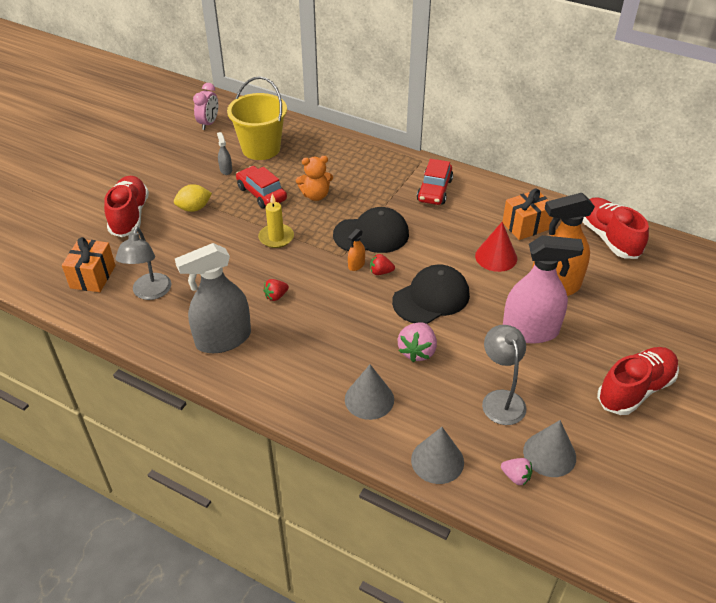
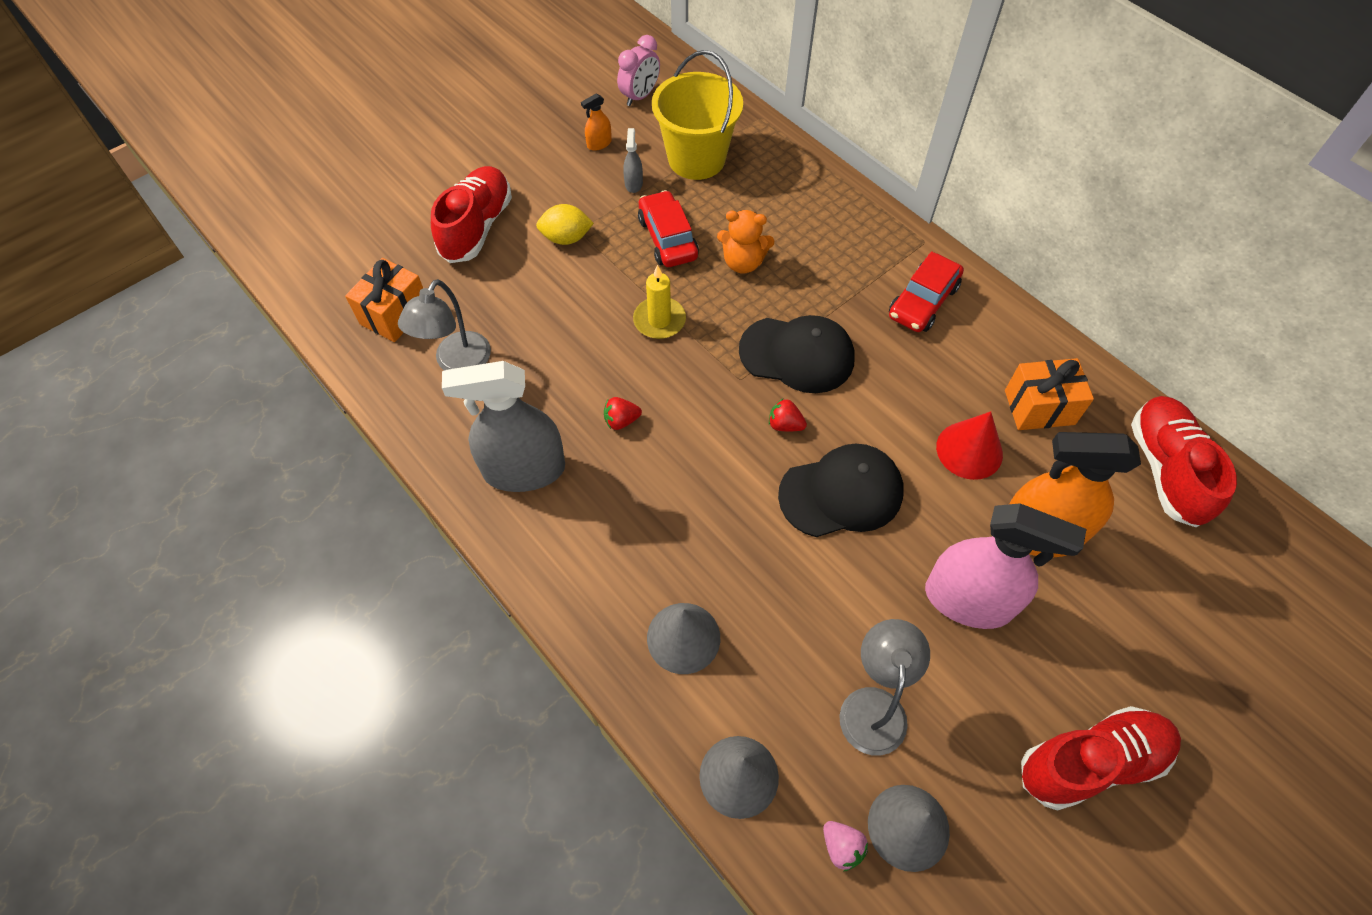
camera: 20 degrees right, 15 degrees up
(356, 265) = (754, 401): orange spray bottle -> orange spray bottle (599, 144)
(417, 351) = (784, 579): pink strawberry -> none

